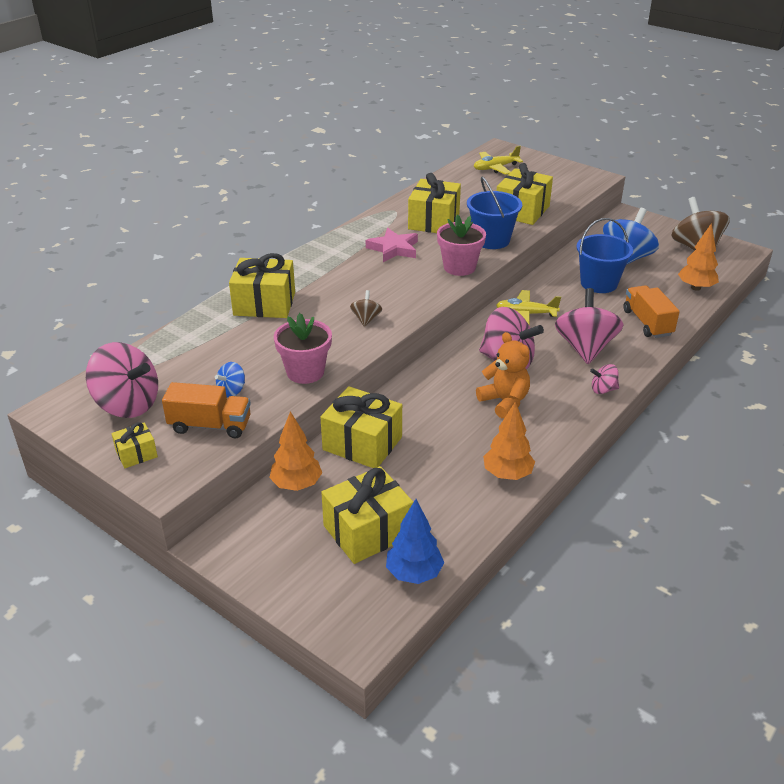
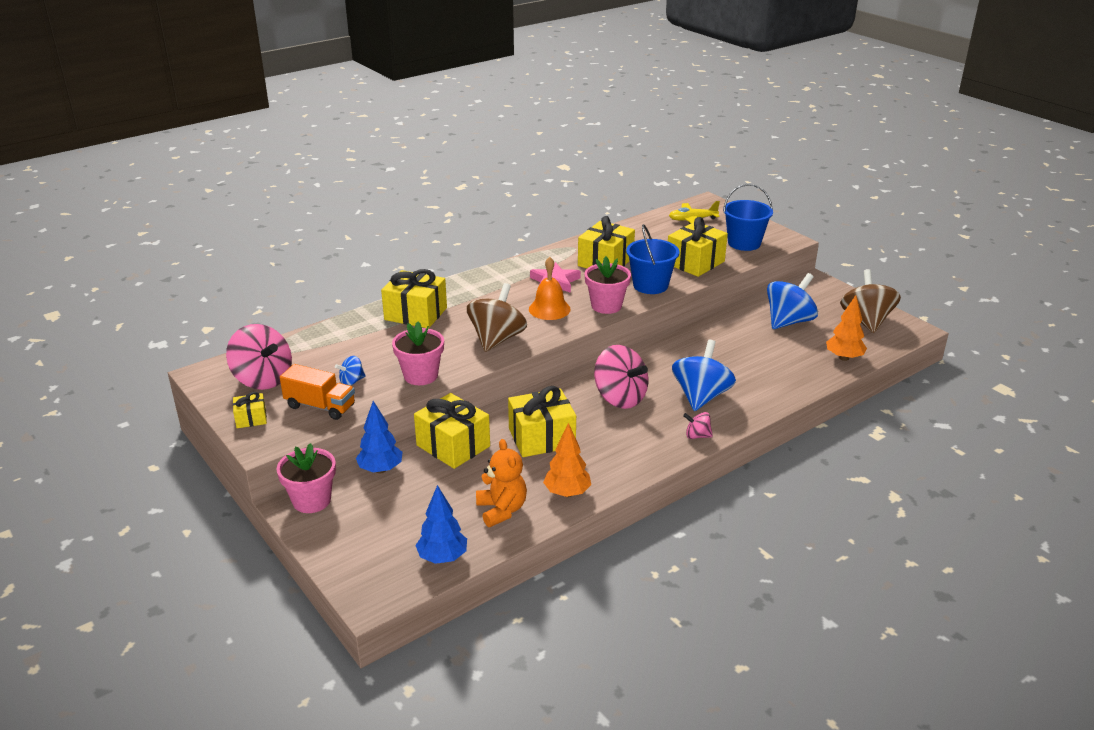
camera: 15 degrees right, 5 degrees down
(236, 535) = (311, 500): none -> pink flower pot
(297, 484) = (381, 469): orange tree -> blue tree
(366, 319) = (497, 339): brown spinning top -> brown spinning top, size x2.11
(368, 531) = (421, 517): yellow gift -> yellow gift (542, 438)
(403, 279) = (549, 309): none -> orange bell
(504, 402) = (598, 431): orange teddy bear -> orange teddy bear (501, 510)
(526, 314) = (661, 358): yellow plane -> none
(585, 348) = (701, 396): pink spinning top -> blue spinning top
(599, 283) = (748, 340): blue bucket -> blue bucket (744, 243)
(647, 323) = (775, 383): orange truck -> none

